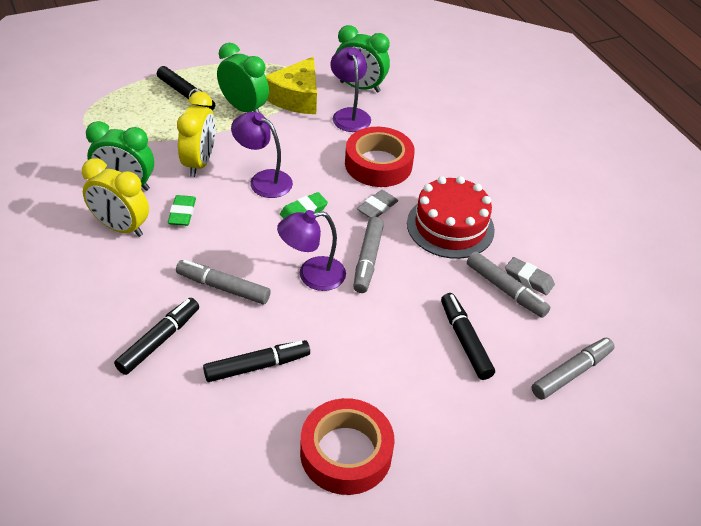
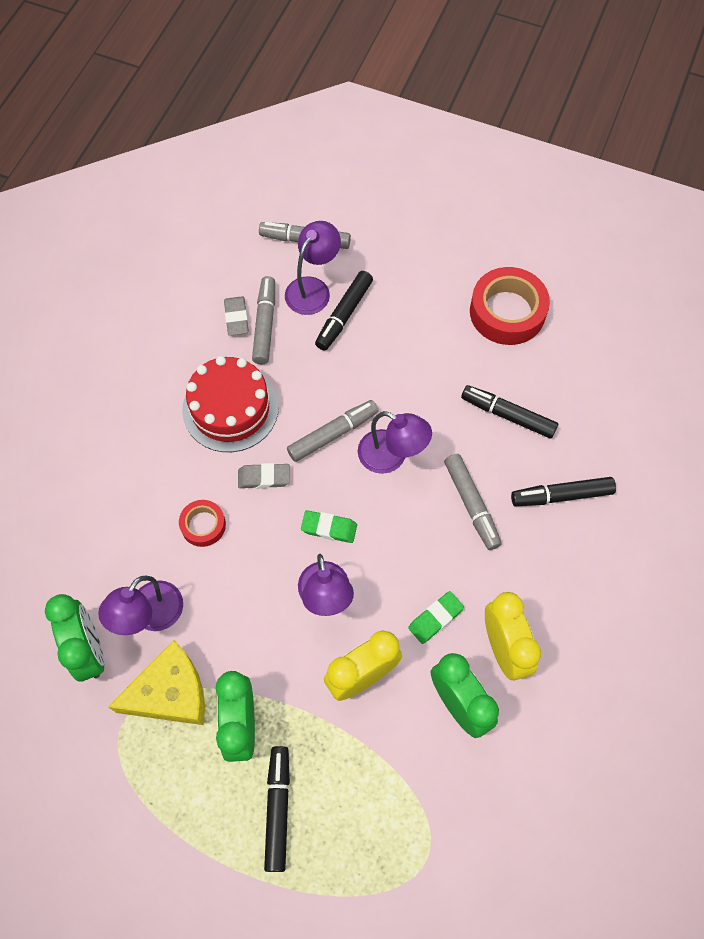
camera: 130 degrees left, 20 degrees up
(378, 164) = (203, 525): red tape -> red tape, size x0.54
(512, 341) = (313, 288): none -> purple lamp

